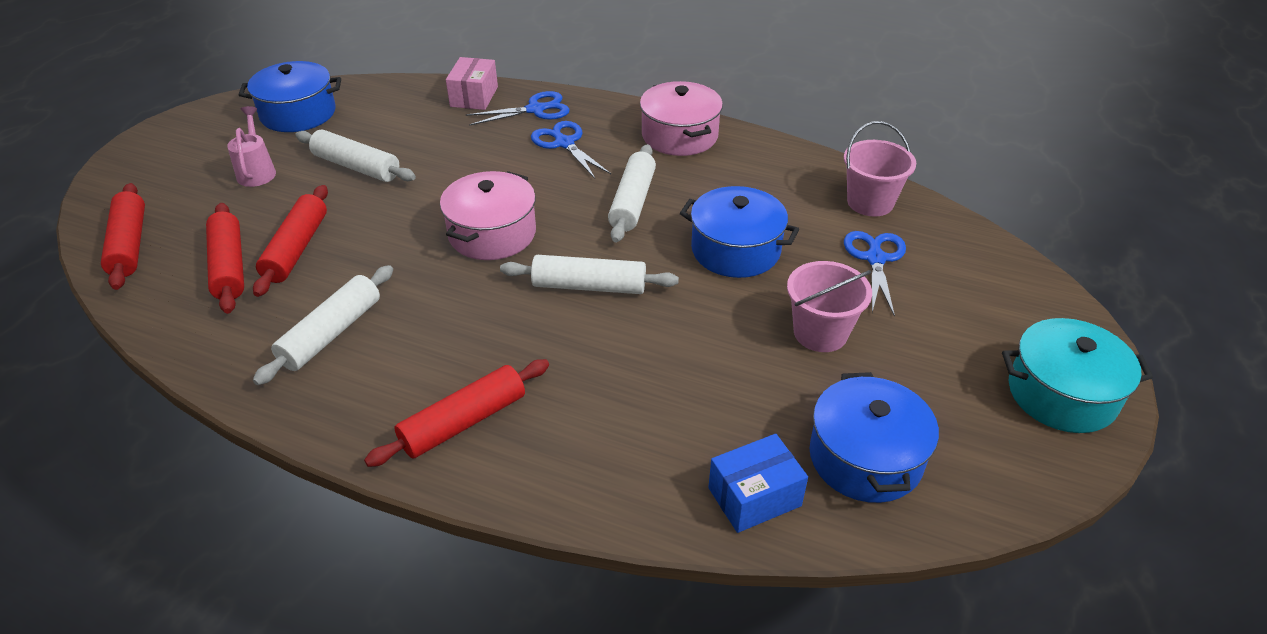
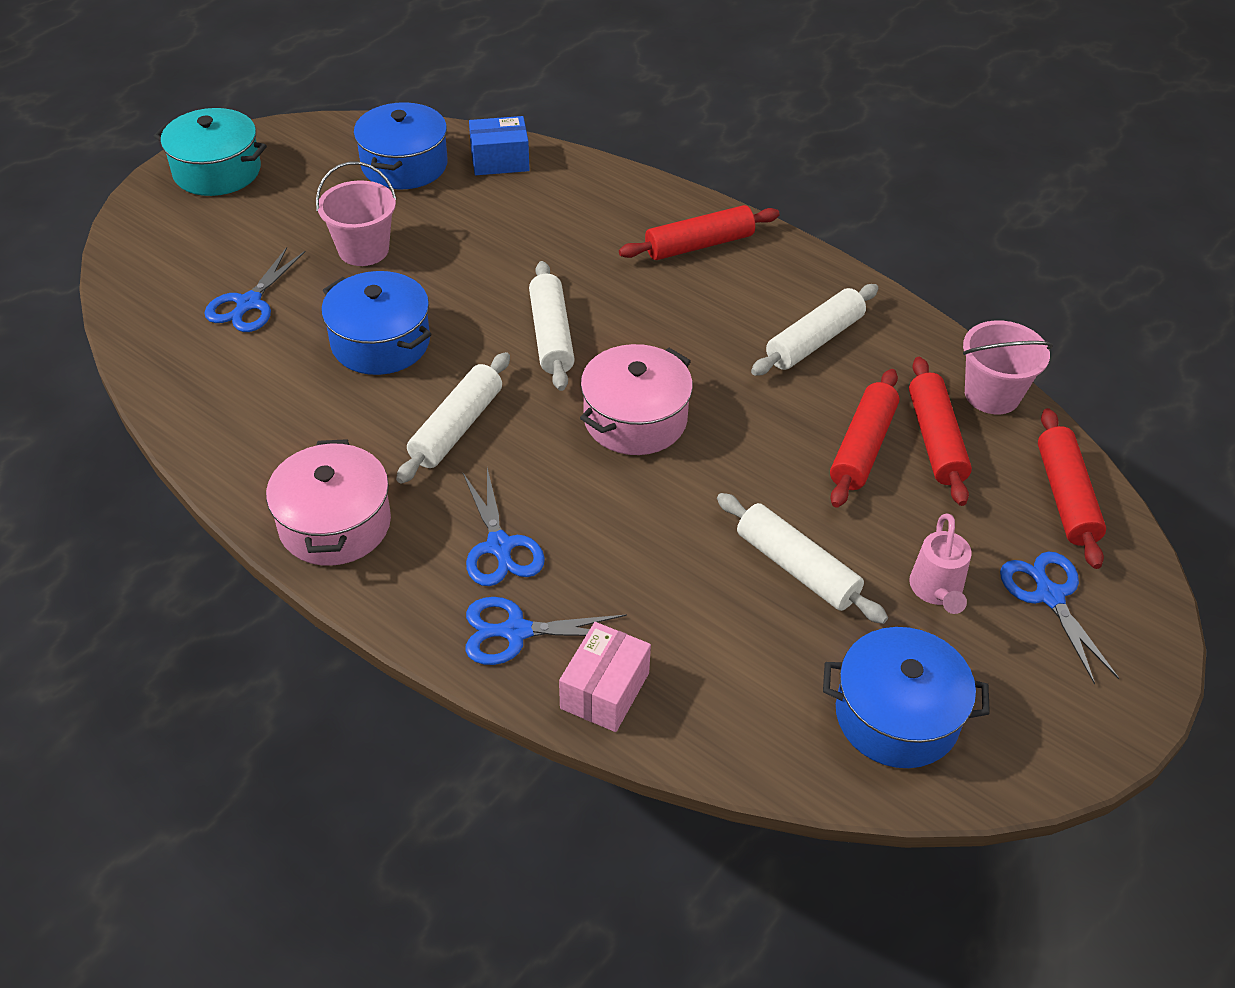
camera: 165 degrees left, 5 degrees up
(174, 182) = (1049, 595): none -> blue scissors
(589, 286) = (551, 335): white rolling pin -> white rolling pin turned 60 degrees clockwise
(870, 202) = (188, 367): pink bucket -> pink bucket (992, 395)

